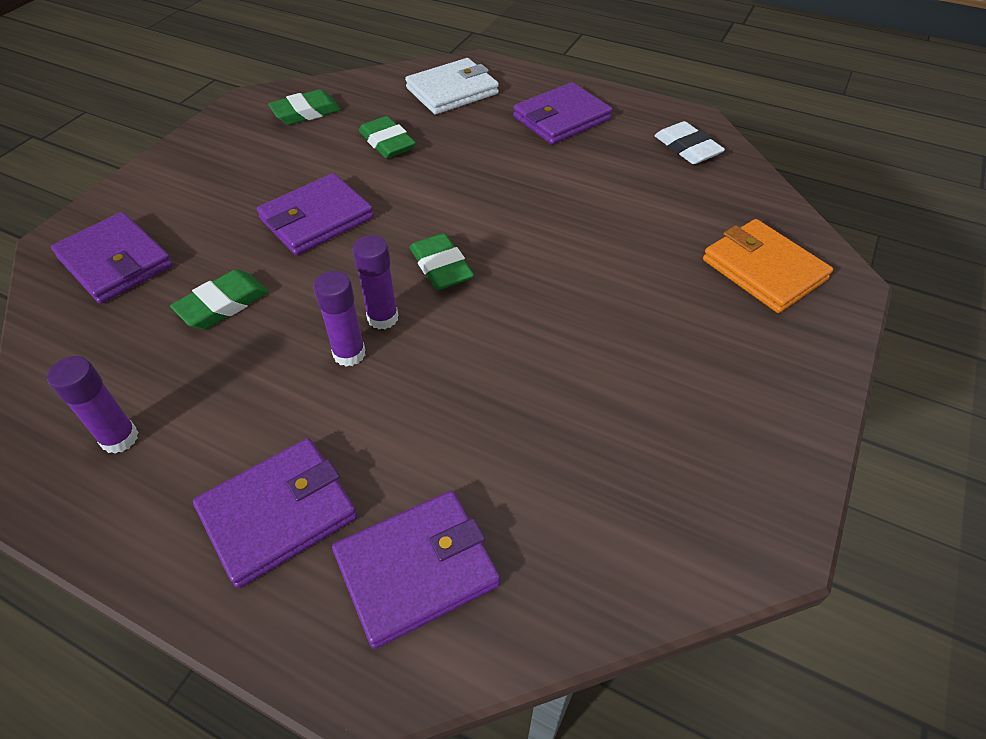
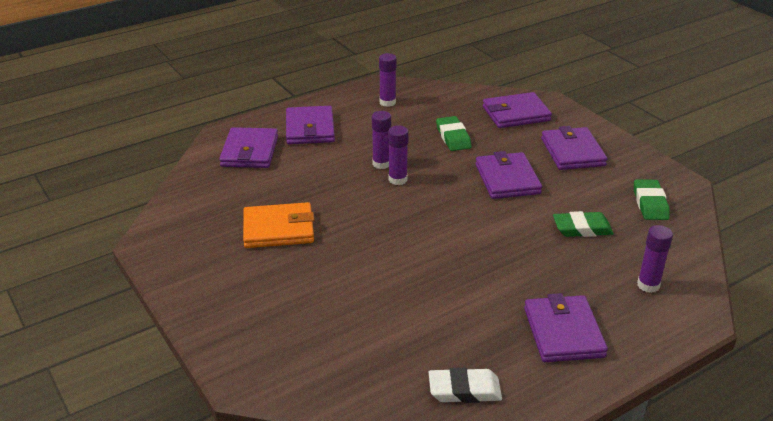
camera: 120 degrees right, 15 degrees down
(215, 184) = (572, 152): none -> purple wallet
(441, 267) = (422, 210): green eraser -> none
(452, 91) = (648, 285): white wallet -> purple glue stick
(763, 270) = (293, 345): orange wallet -> orange wallet (278, 229)

